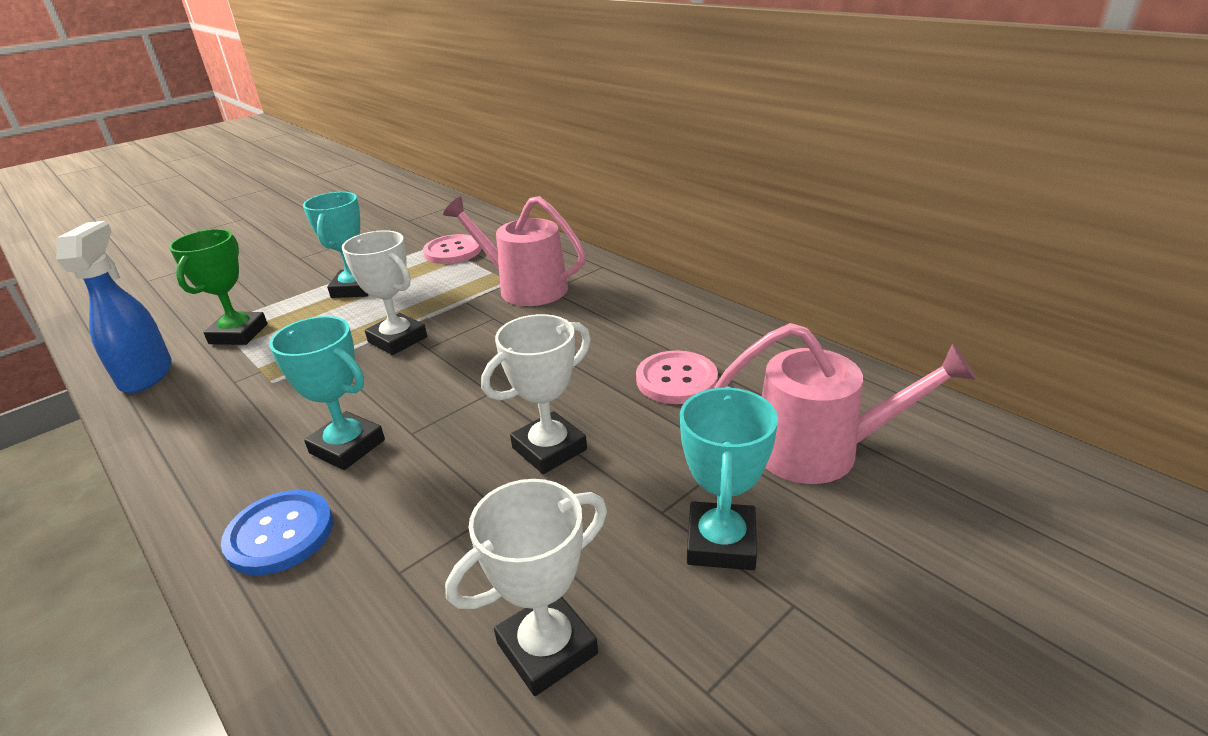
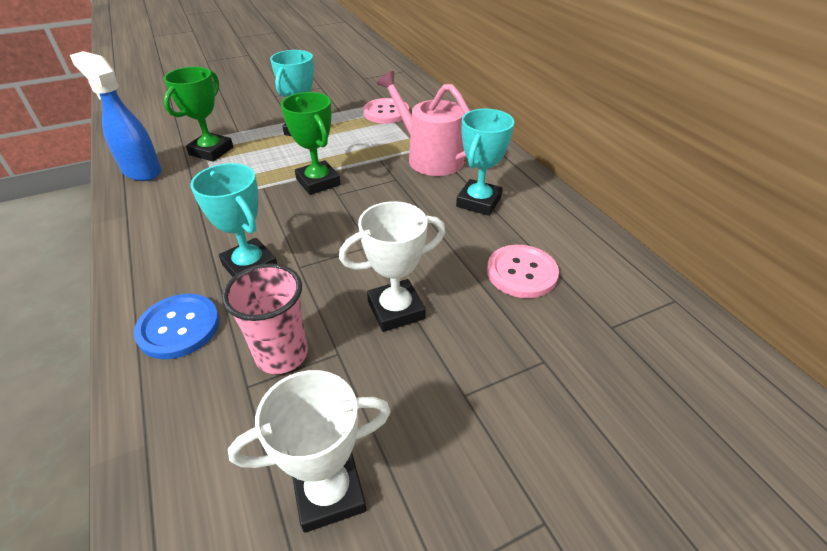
camera: 15 degrees right, 10 degrees up
(147, 375) = (141, 171): blue spray bottle -> blue spray bottle turned 60 degrees counterclockwise
(397, 339) = (318, 182): white trophy -> green trophy
(429, 528) = (282, 354): none -> pink cup
(721, 542) = (503, 440): turquoise trophy -> turquoise trophy (478, 202)
(819, 450) = (623, 376): pink watering can -> none

